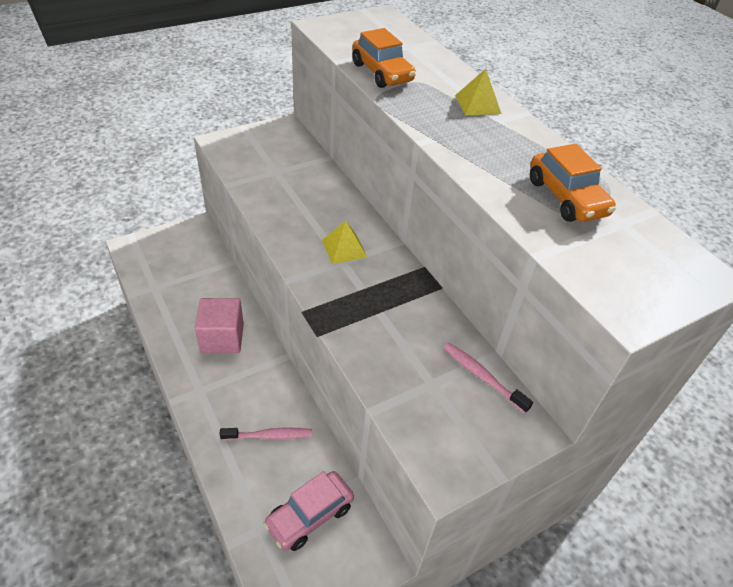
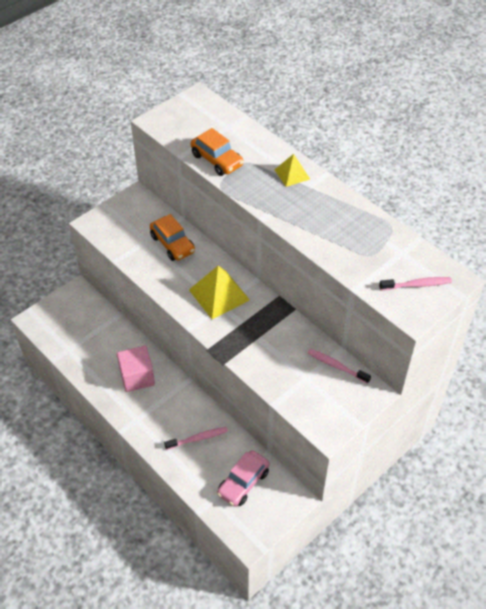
camera: 10 degrees left, 5 degrees up
(344, 248) = (219, 294): yellow pyramid -> yellow pyramid, size x1.69
(566, 198) = (365, 242): orange car -> orange car (172, 244)
(642, 270) = (417, 285): none -> pink toothbrush

